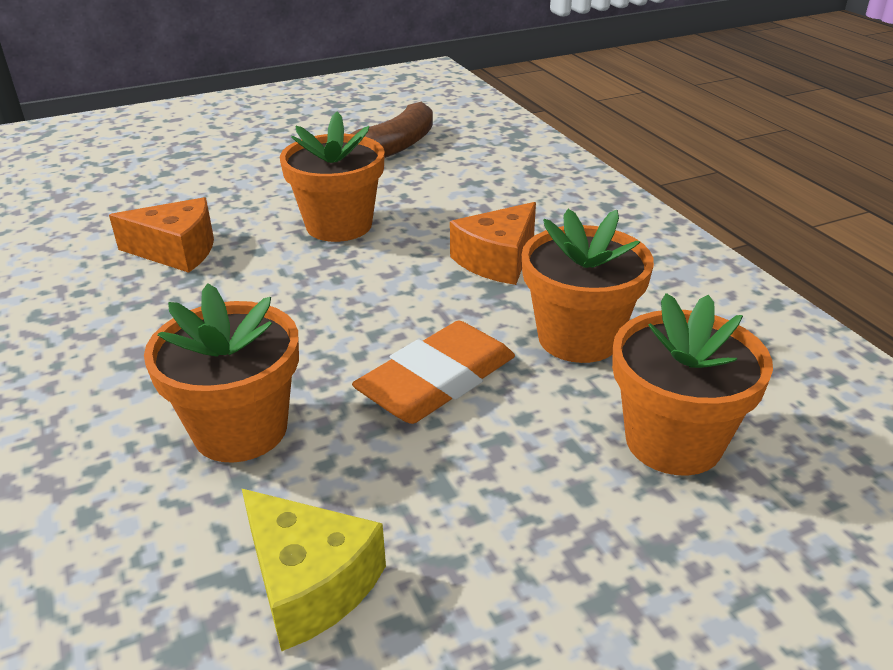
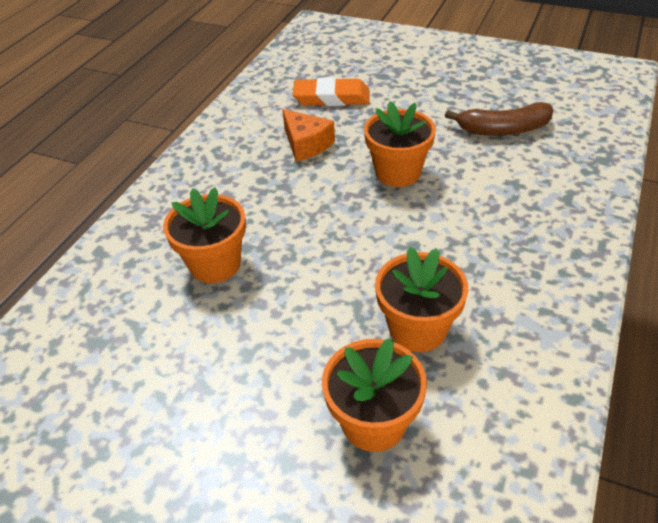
camera: 50 degrees right, 10 degrees up
(309, 583) = (155, 353): yellow cheese -> none
(437, 381) = (317, 300): orange eraser -> orange eraser (331, 97)
(497, 260) = (448, 249): orange cheese -> none

